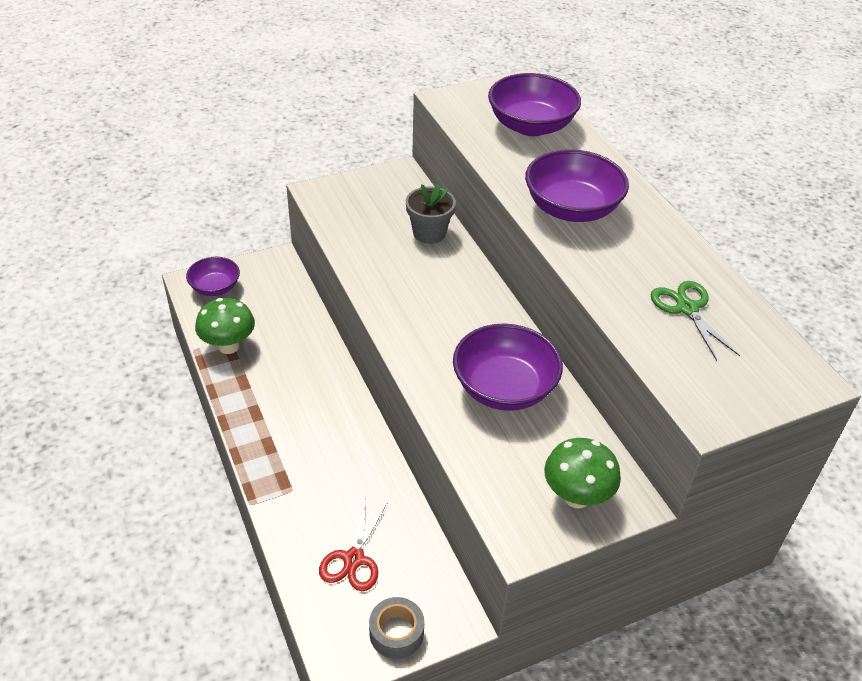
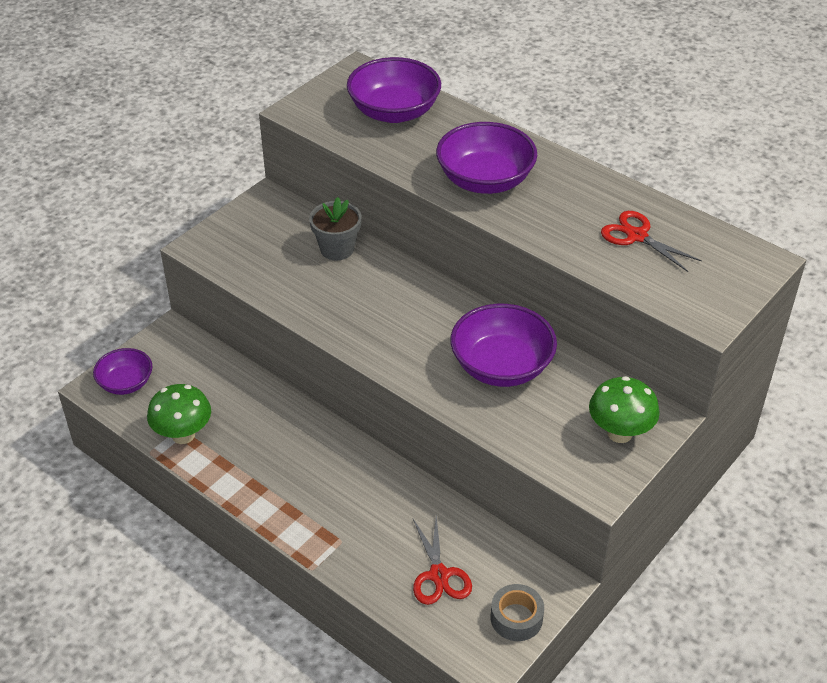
camera: 25 degrees left, 0 degrees up
(687, 308) = (637, 236): green scissors -> red scissors

